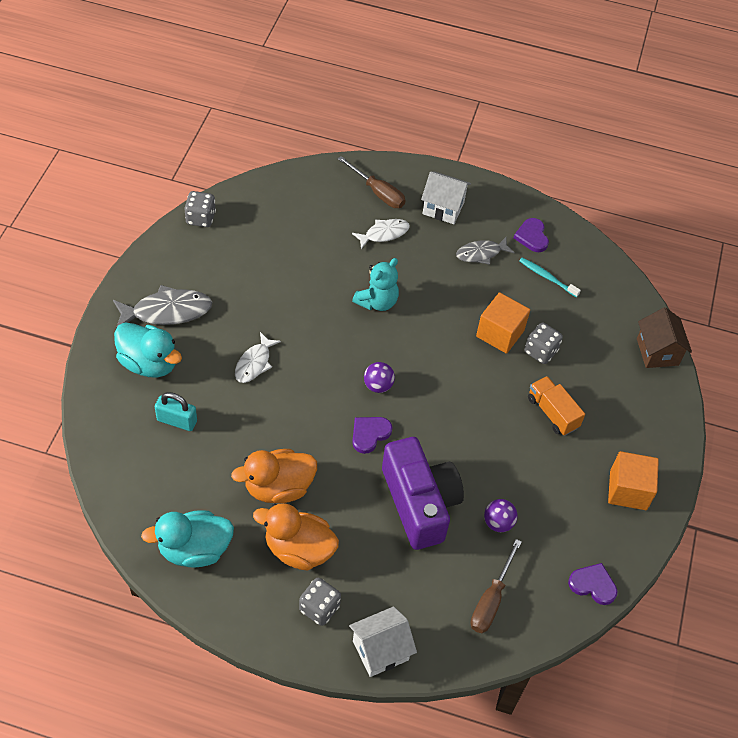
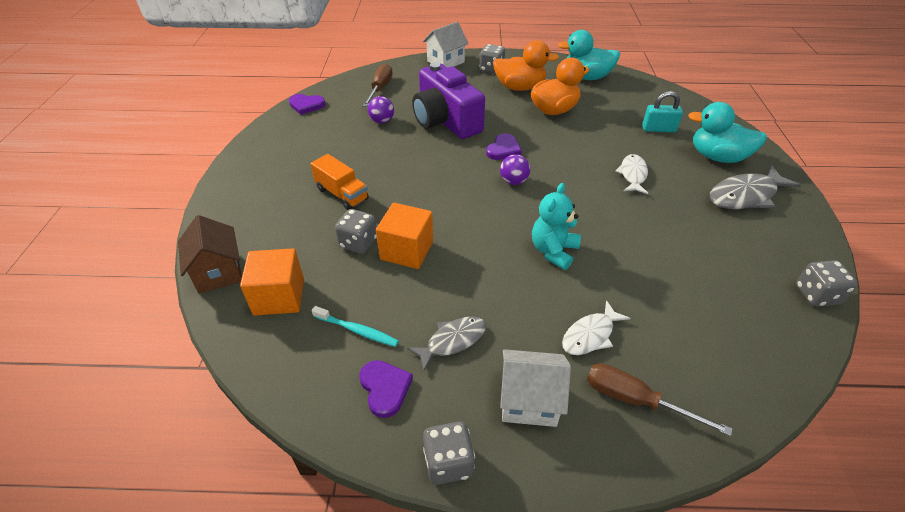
camera: 170 degrees right, 10 degrees down
(194, 549) = (586, 77): turquoise duck -> turquoise duck turned 150 degrees counterclockwise
(501, 192) = (448, 462): none -> grey dice
(628, 490) = (272, 156): orange cube -> orange cube (279, 296)

